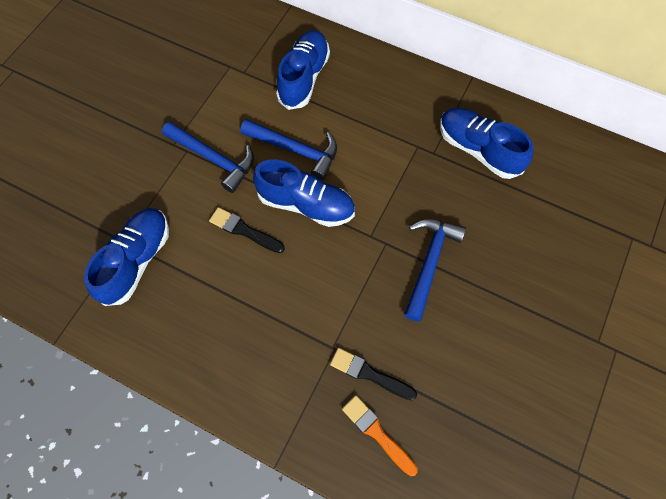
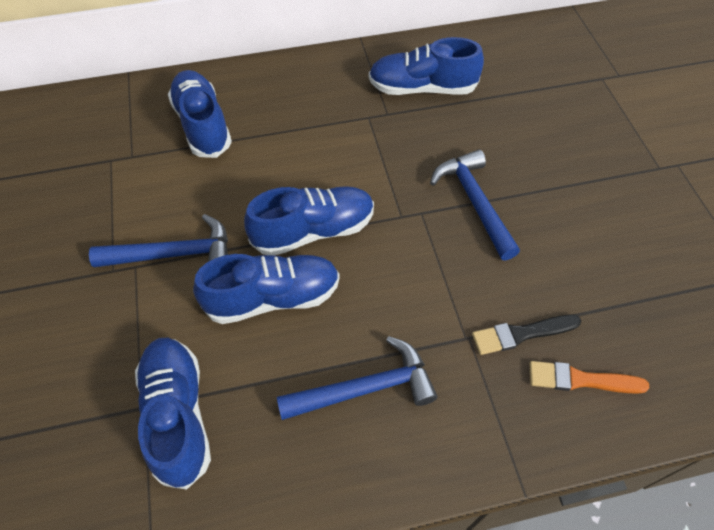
camera: 40 degrees left, 10 degrees down
(244, 230) = (273, 298): black brush -> blue shoe
(296, 150) = (256, 191): blue hammer -> blue hammer (366, 388)

